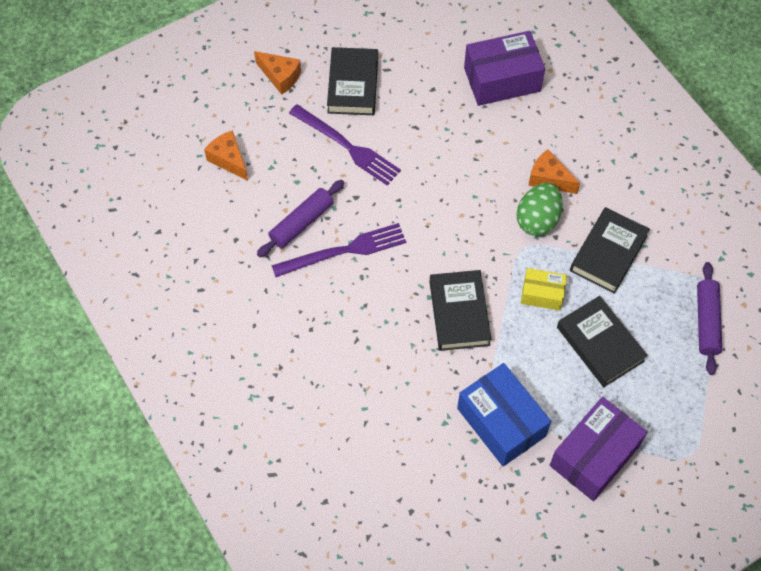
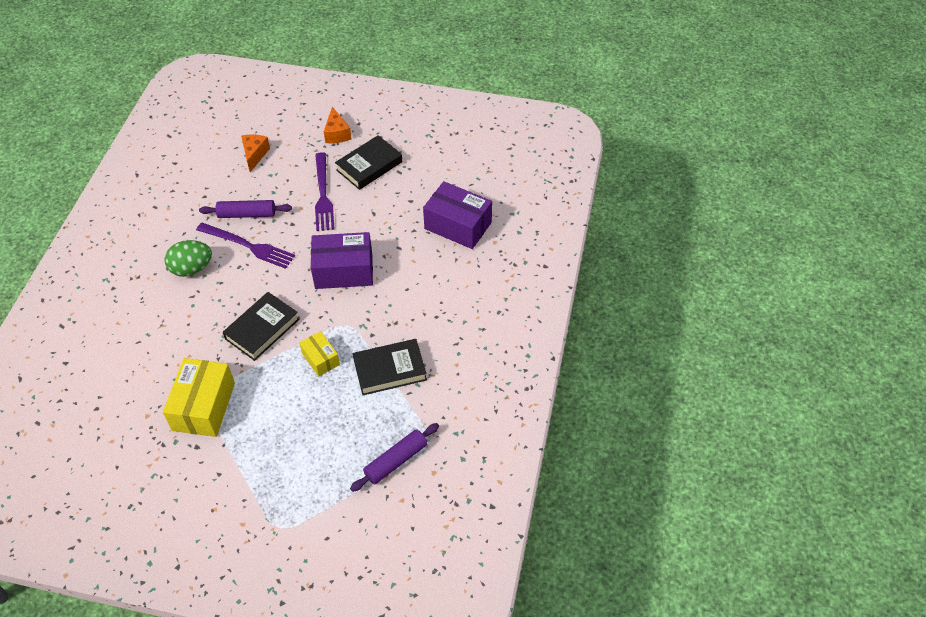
camera: 45 degrees right, 10 degrees down
(501, 422) = (204, 406): blue box -> yellow box
(537, 220) = (374, 317): green egg -> green egg (192, 269)
(549, 179) = (411, 300): orange cheese -> none
(594, 456) = (227, 473): purple box -> purple box (344, 271)
(600, 344) = (315, 415): black book -> none

